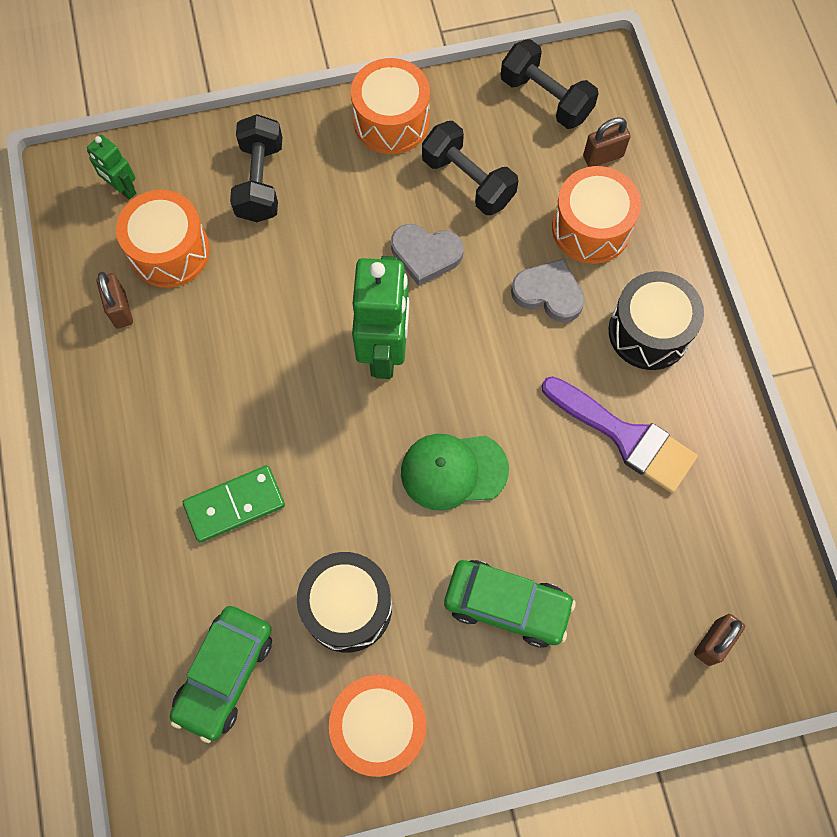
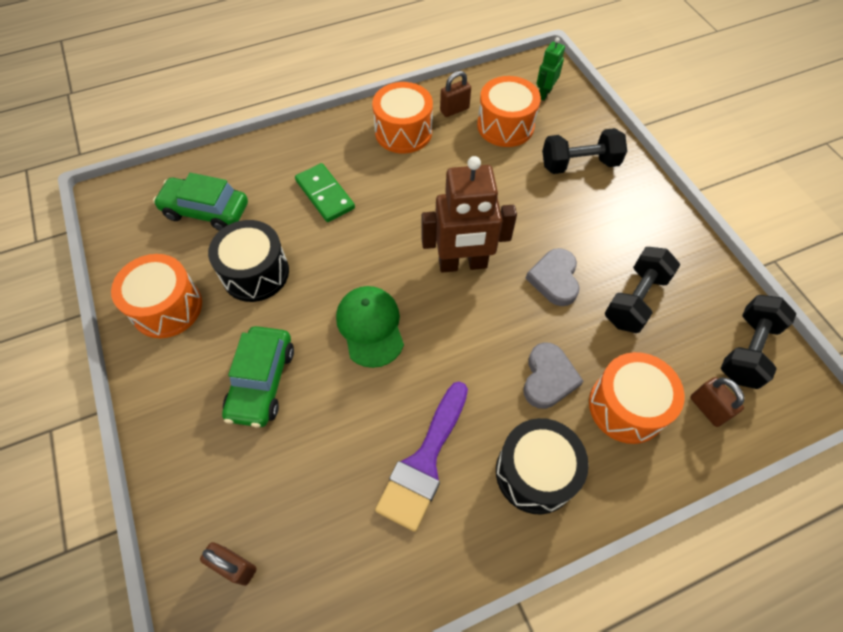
camera: 80 degrees right, 10 degrees down
(385, 350) = (462, 264): green robot -> brown robot
(391, 121) = (668, 236): orange drum -> orange drum (403, 132)

